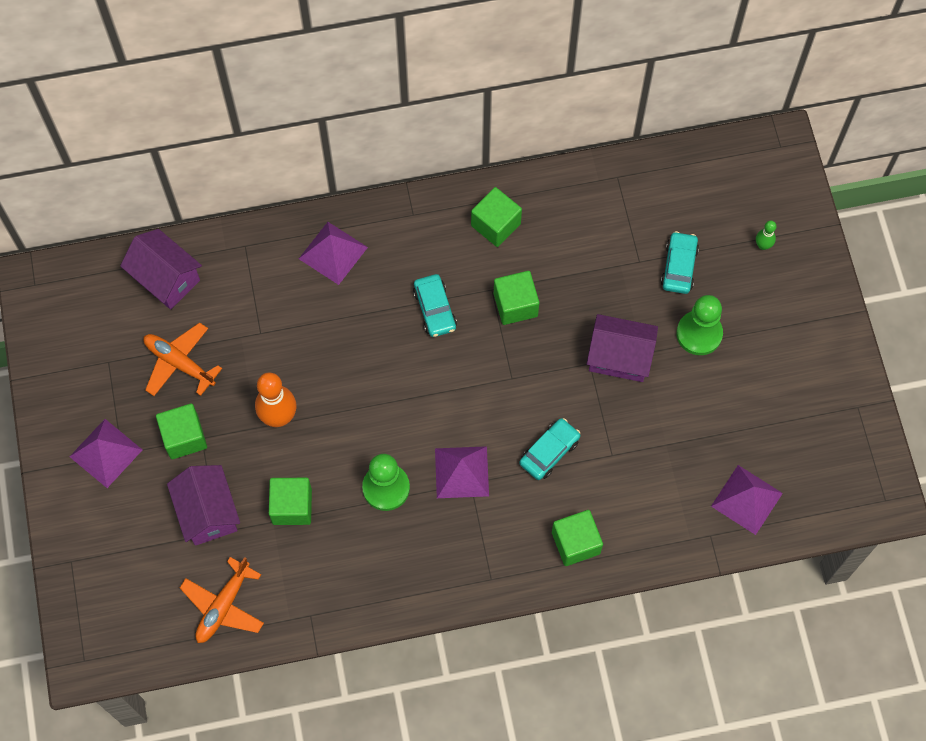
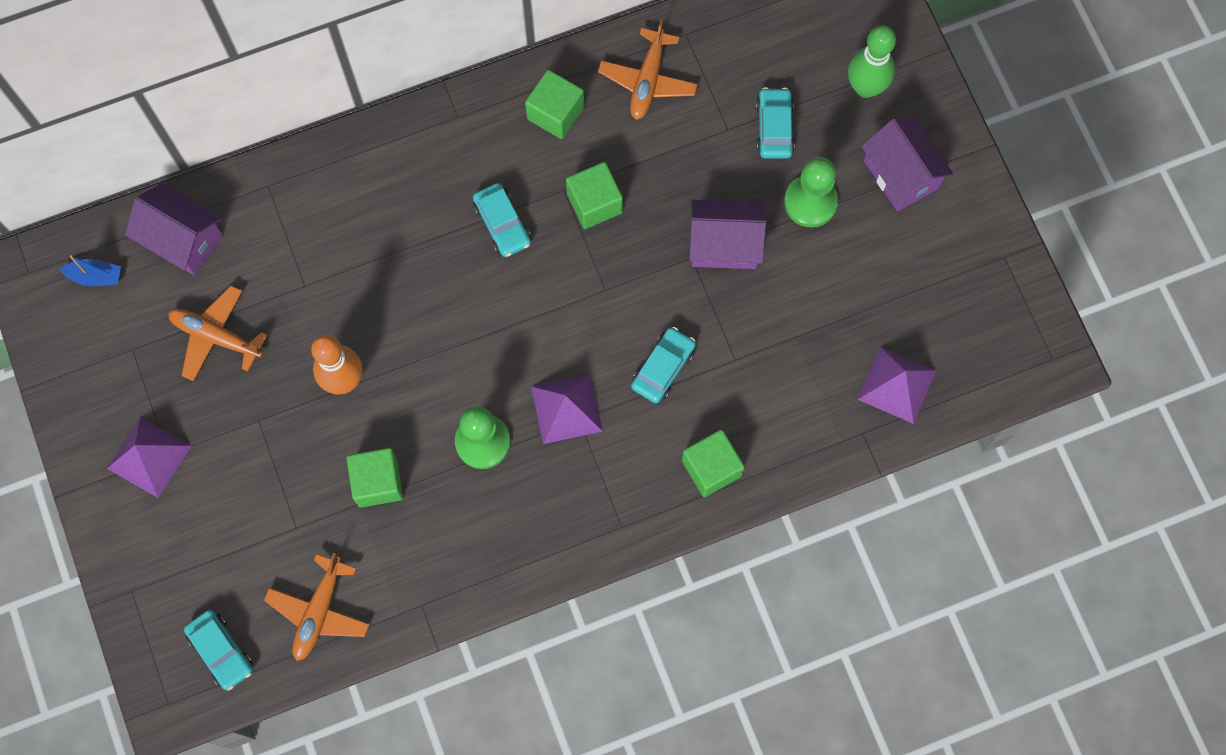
camera: 10 degrees left, 5 degrees up
(89, 297) = (95, 276): none -> blue boat
(136, 624) = (221, 651): none -> turquoise car
(184, 437) = (237, 423): green cube -> none
(208, 512) = (281, 506): purple house -> purple house (901, 174)
(333, 253) = (372, 177): purple pyramid -> none
(578, 210) = (648, 80): none -> orange plane
(763, 245) = (865, 87): green bowling pin -> green bowling pin, size x2.00

